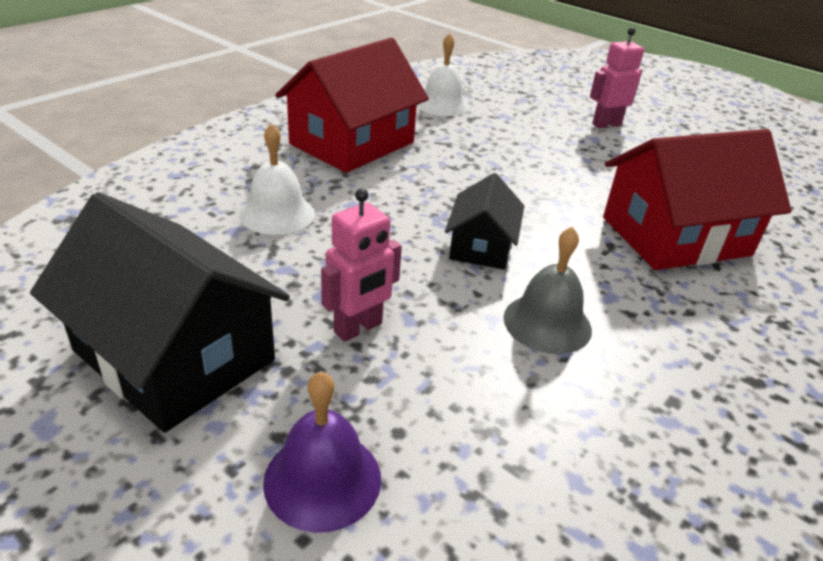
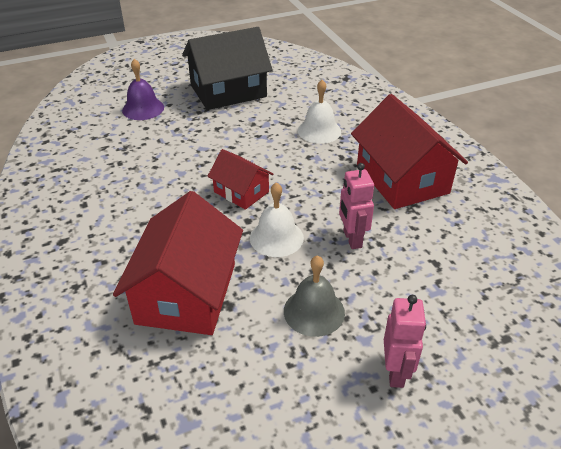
camera: 120 degrees right, 5 degrees up
(358, 328) = (208, 133): pink robot -> pink robot (352, 239)
(442, 104) = (472, 254): white bell -> white bell (276, 237)
(481, 246) = (241, 192): black house -> red house
(547, 323) = (163, 188): grey bell -> grey bell (314, 311)

